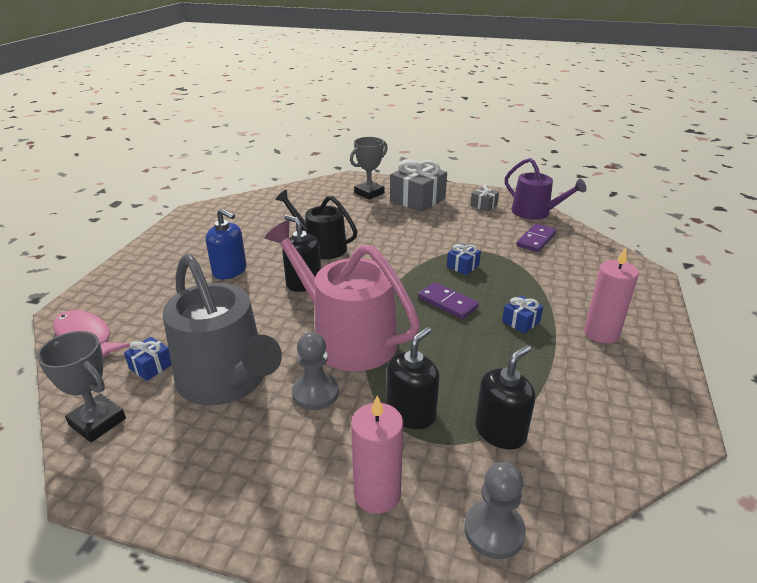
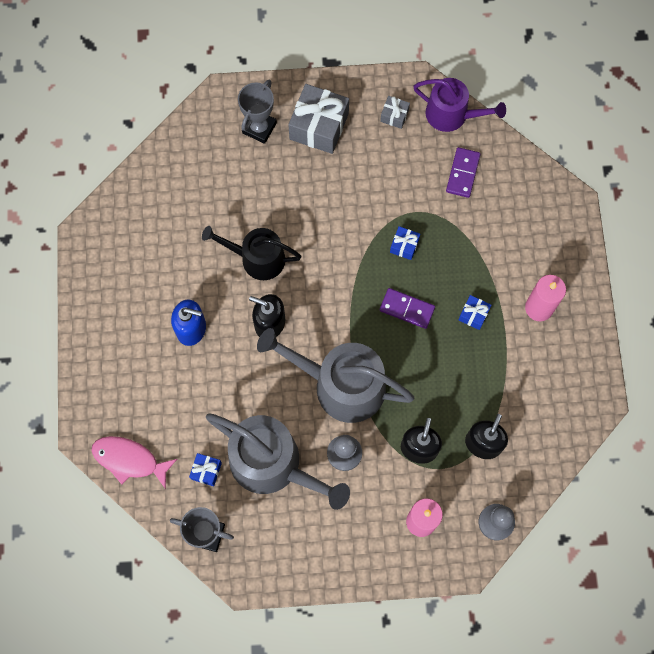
camera: 20 degrees left, 40 degrees up
(346, 338) = (341, 385): pink watering can -> grey watering can

